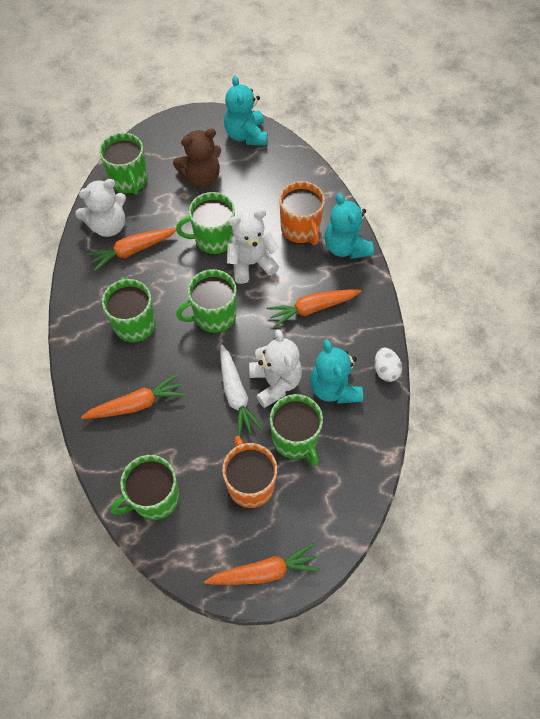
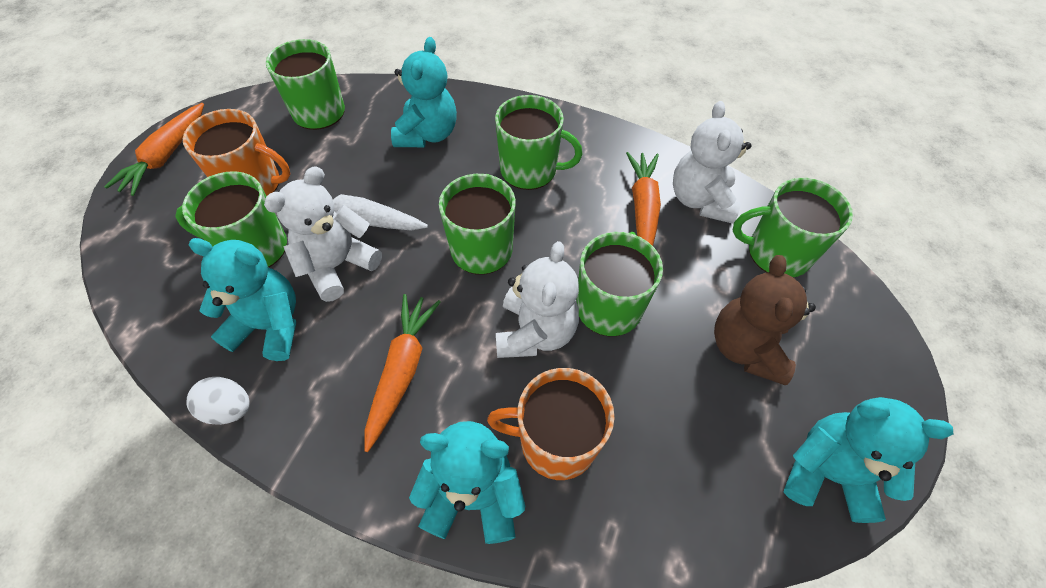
camera: 120 degrees right, 5 degrees down
(136, 404) = (427, 134): orange carrot -> turquoise teddy bear
(275, 382) = (337, 265): white teddy bear -> white teddy bear turned 120 degrees clockwise

